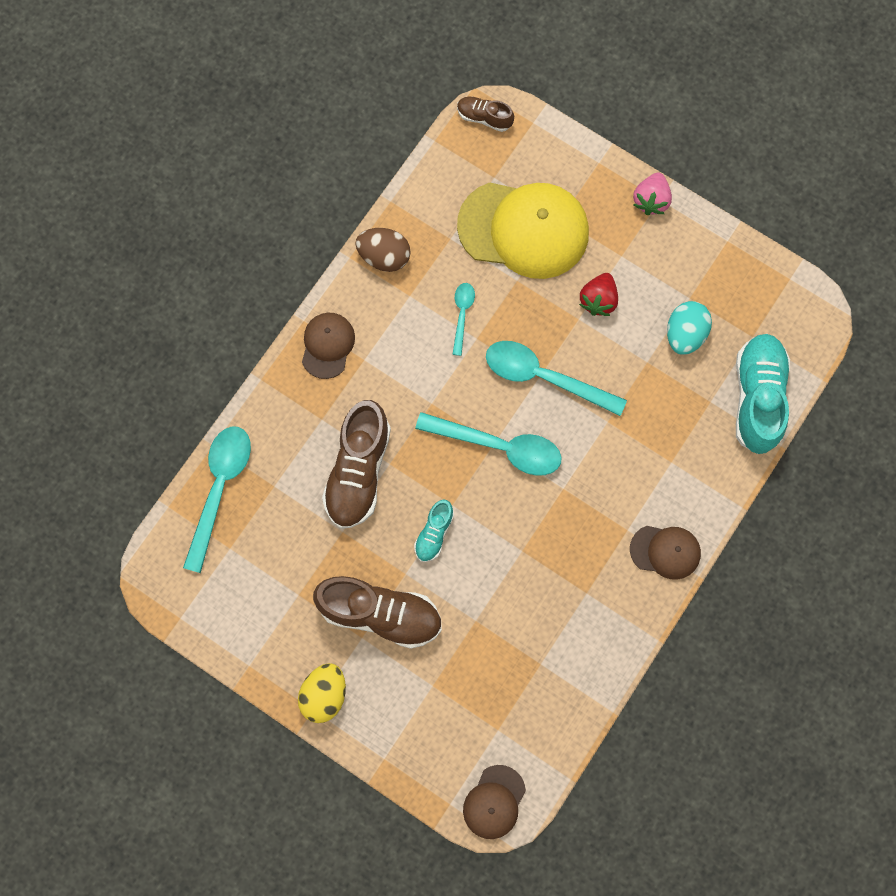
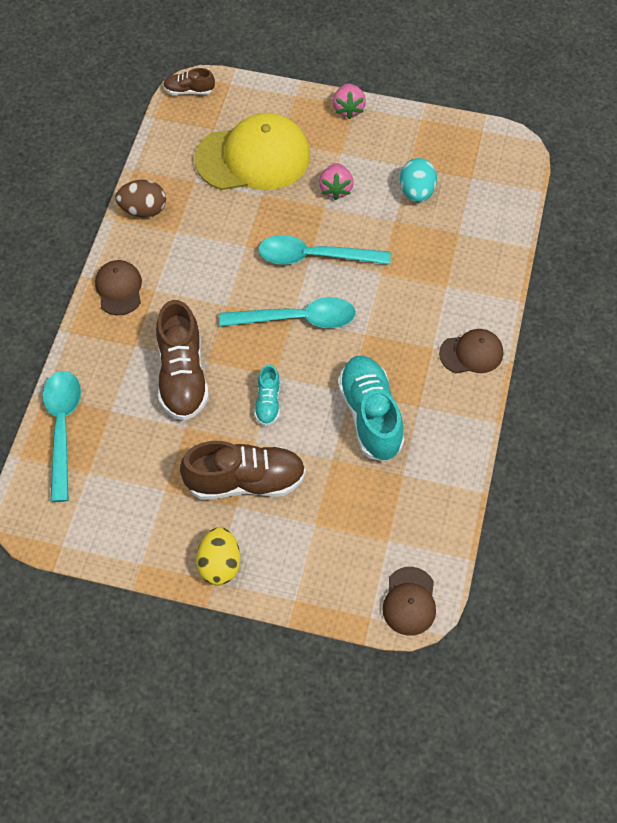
camera: 20 degrees left, 15 degrees down
(462, 315) = (226, 232): turquoise spoon -> none
(598, 300) = (335, 189): red strawberry -> pink strawberry
(757, 398) = (495, 219): turquoise shoe -> turquoise shoe (370, 416)

